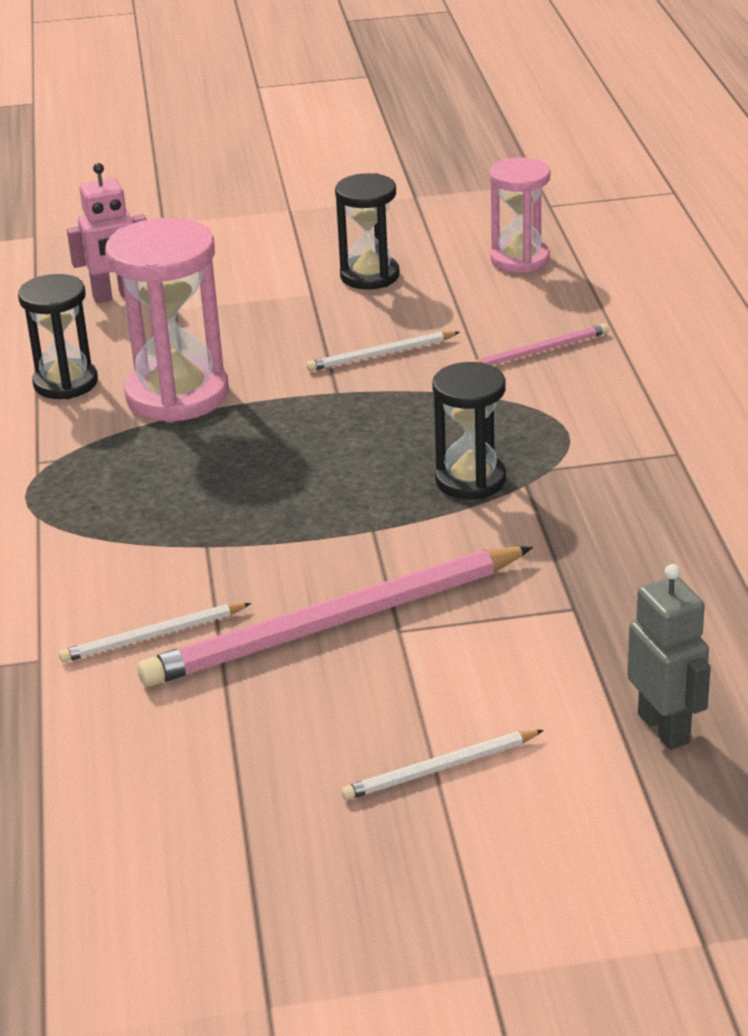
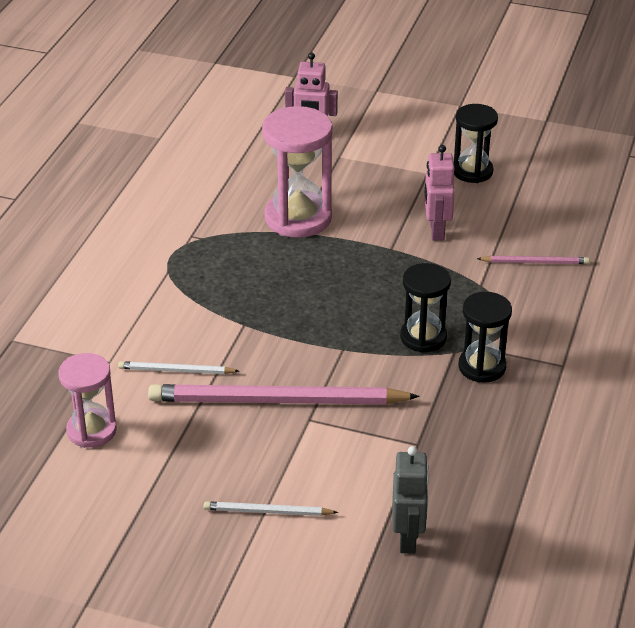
camera: 25 degrees right, 5 degrees up
(65, 383) = (242, 188): black hourglass -> black hourglass (482, 367)
(381, 354) = (436, 231): white pencil -> pink robot
(519, 259) = (576, 190): pink hourglass -> pink hourglass (92, 430)

